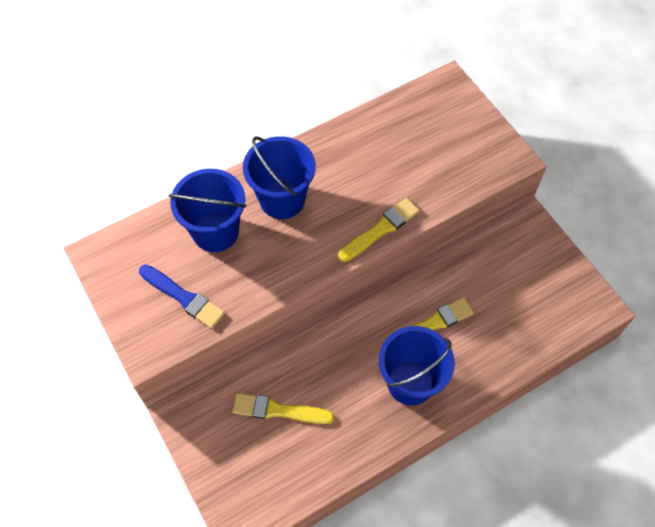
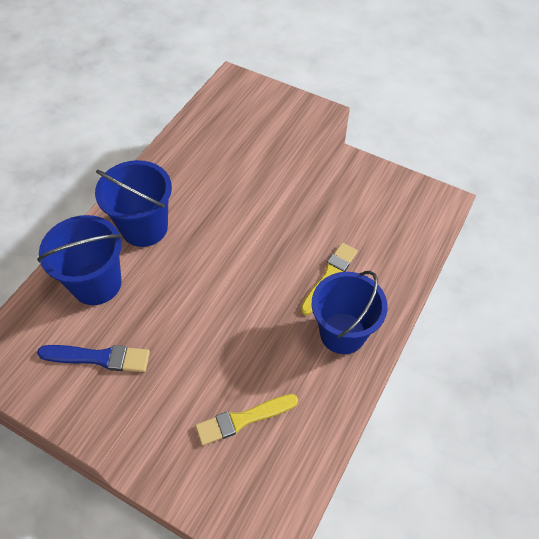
camera: 30 degrees left, 5 degrees down
(380, 229) = (248, 213): yellow brush -> none

